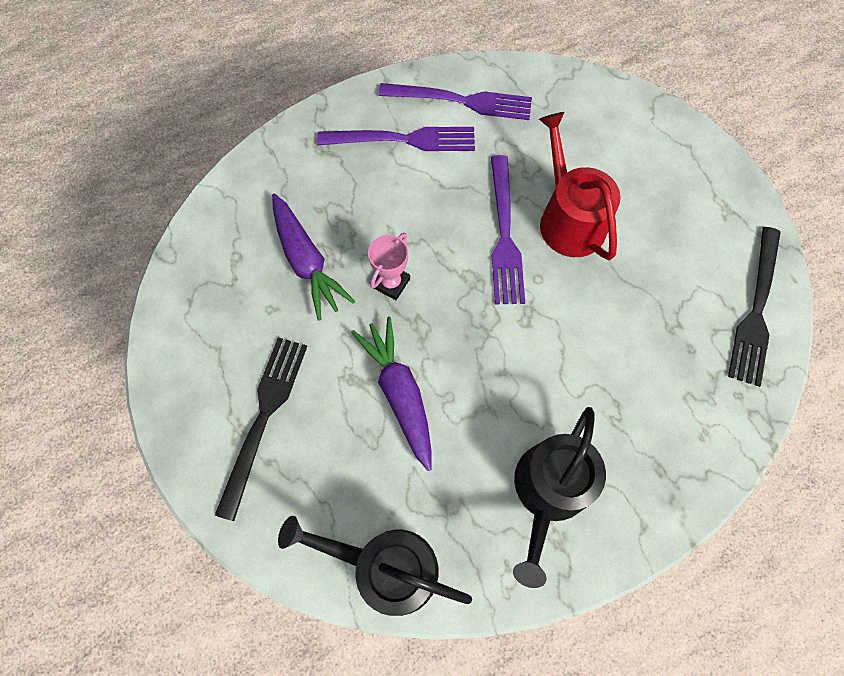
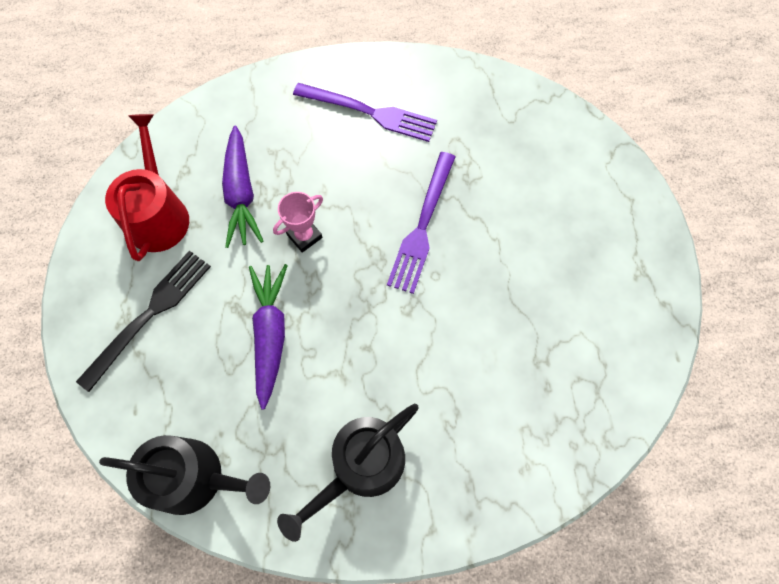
camera: 20 degrees right, 0 degrees up
(386, 567) = (195, 478): black watering can -> black watering can turned 150 degrees clockwise
(463, 101) = (438, 94): purple fork -> none
(568, 219) = (487, 231): red watering can -> red watering can (158, 214)
(756, 311) = (625, 374): black fork -> none

